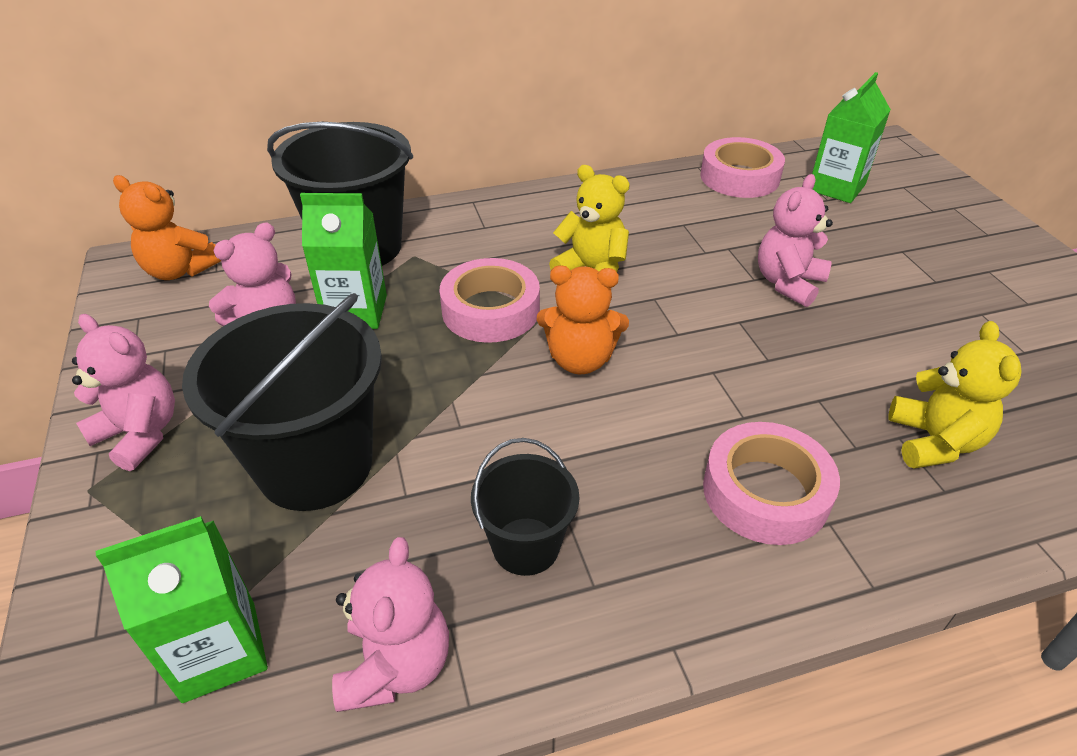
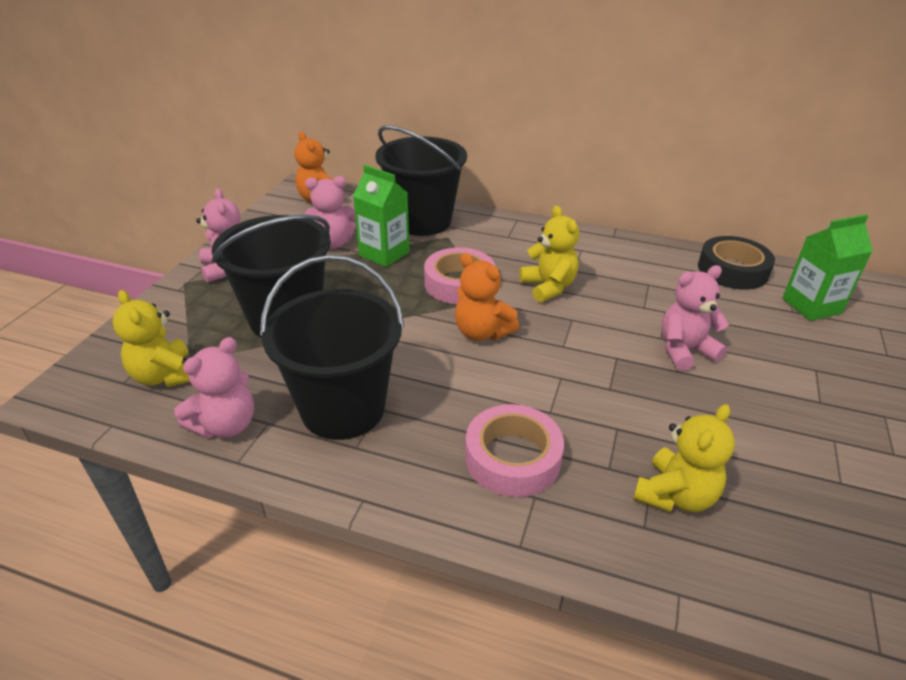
camera: 35 degrees right, 5 degrees down
(219, 651) = (165, 376): green carton -> yellow teddy bear
(526, 546) = (343, 409): black bucket -> black bucket, size x1.84
(739, 177) = (732, 270): pink tape -> black tape

